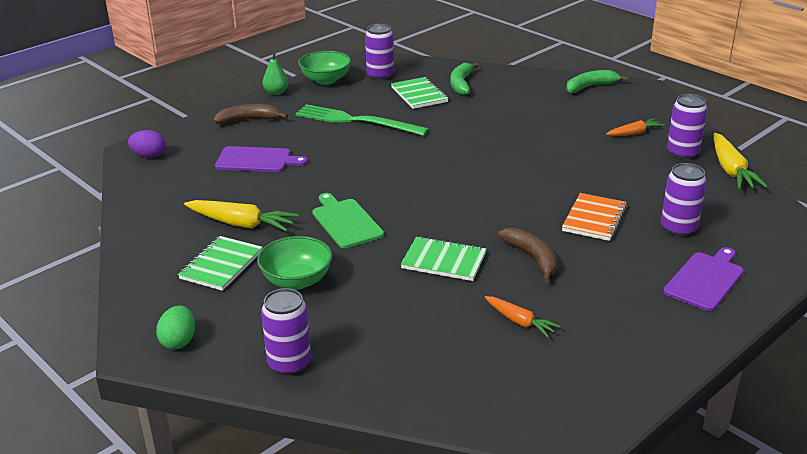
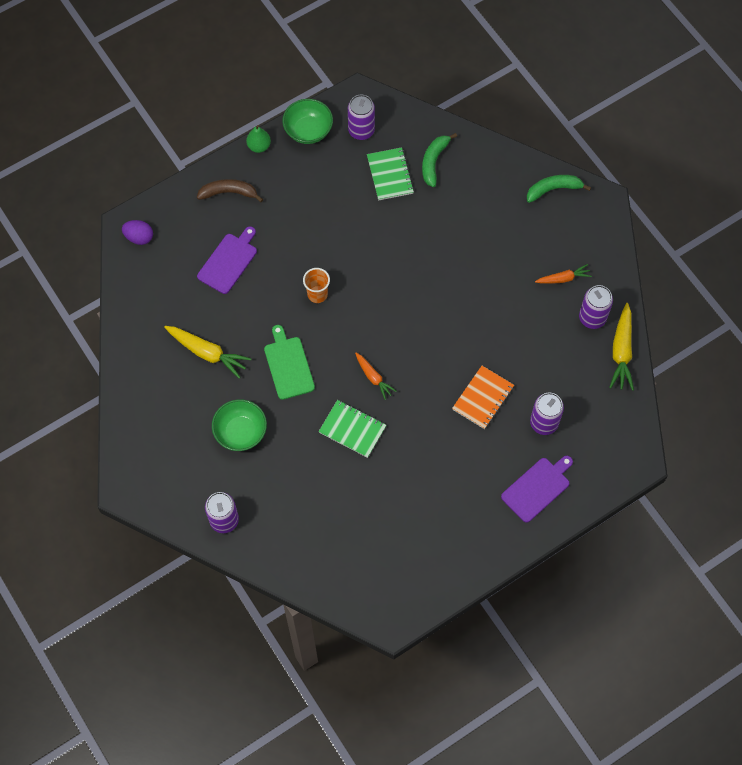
camera: 10 degrees right, 35 degrees up
(179, 341) = (152, 484): green egg -> none
(221, 265) = (188, 403): green notebook -> none
(256, 160) = (229, 261): purple cutting board -> purple cutting board turned 75 degrees counterclockwise
(356, 121) = (323, 212): green fork -> none
(366, 170) = (317, 294): none -> orange cup
(519, 321) = (388, 508): orange carrot -> orange carrot (373, 377)
(532, 258) = (419, 438): brown banana -> none

